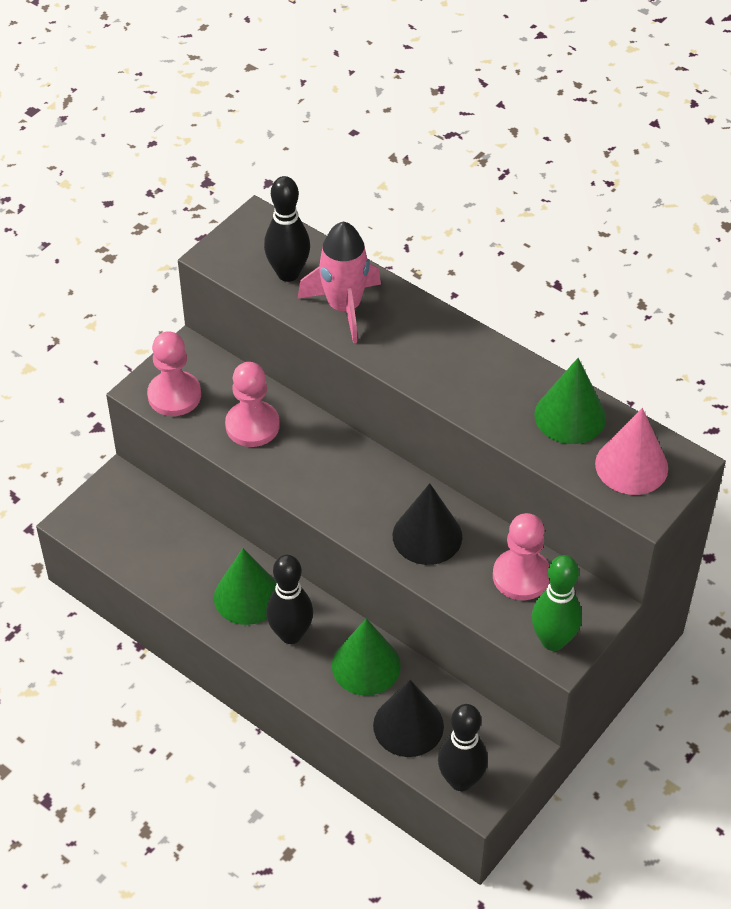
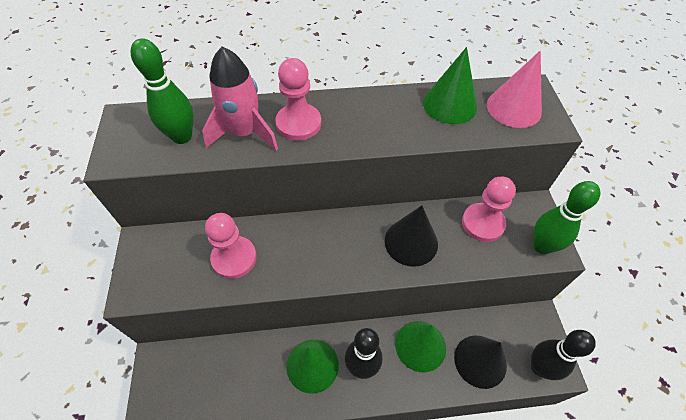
camera: 45 degrees left, 5 degrees up
(174, 395) = (158, 279): pink pawn -> pink pawn (298, 123)
(288, 273) = (182, 137): black bowling pin -> green bowling pin

